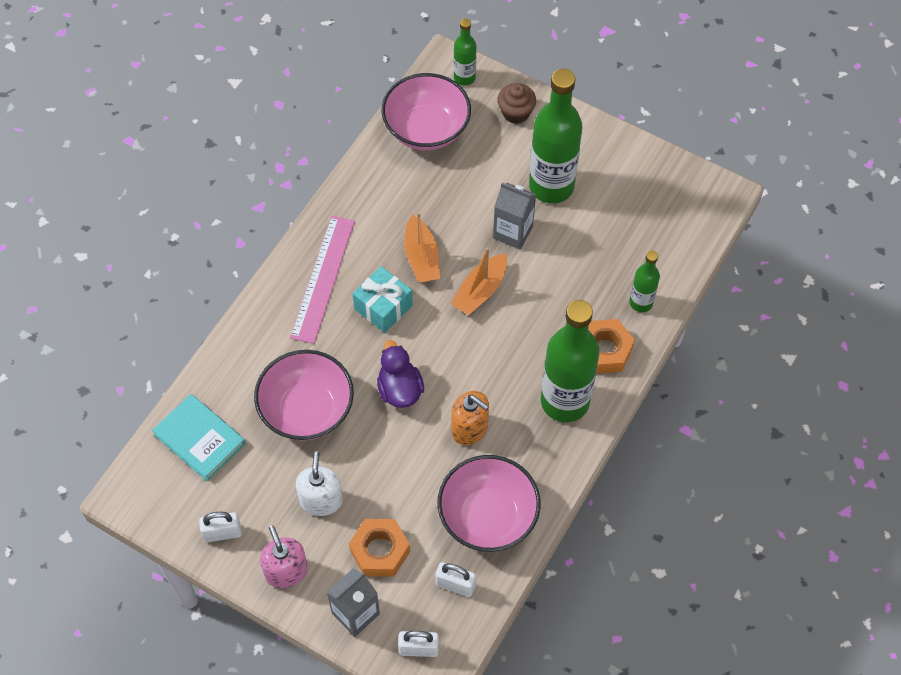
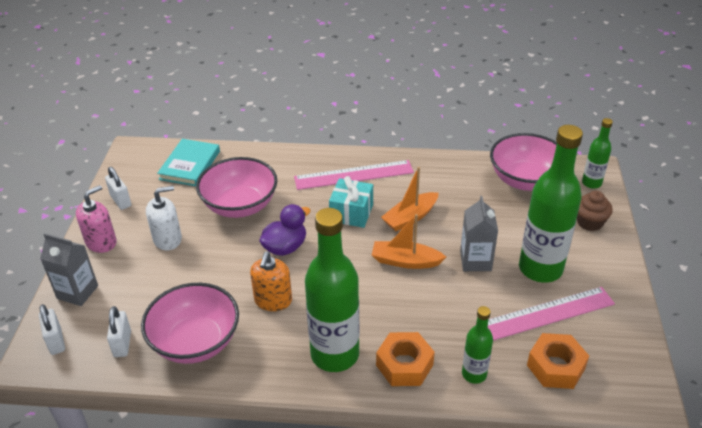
camera: 65 degrees right, 20 degrees down
(380, 551) = (137, 286): orange nut -> orange nut (555, 367)
(605, 213) = (545, 314): none -> pink ruler

